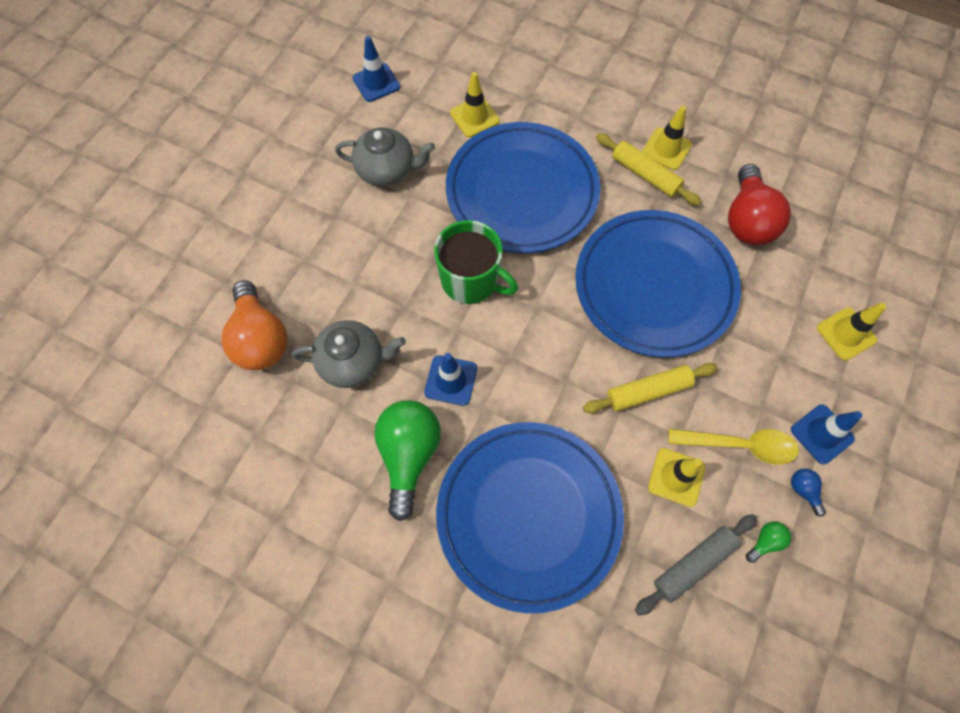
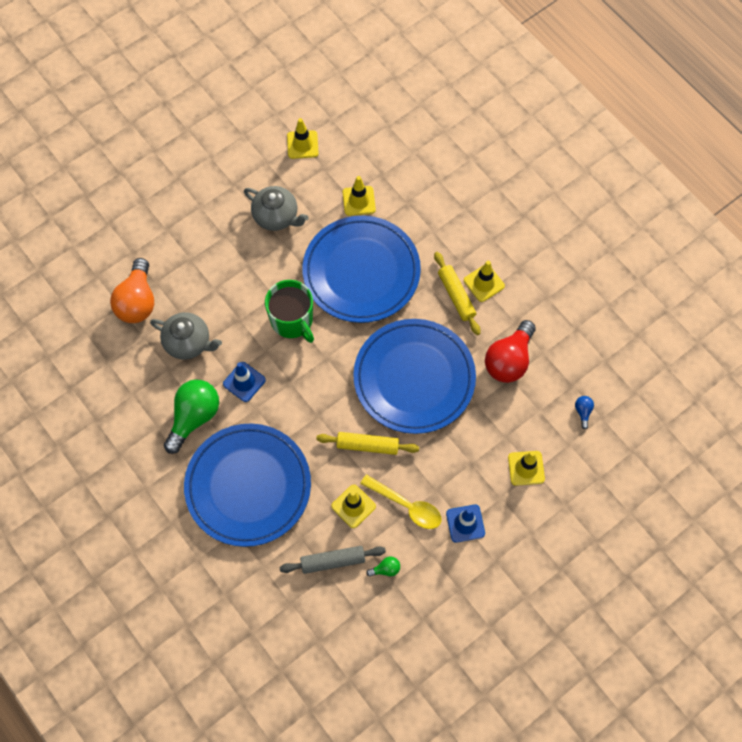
camera: 25 degrees right, 0 degrees up
(376, 83) = (302, 144): blue traffic cone -> yellow traffic cone
(803, 490) = (430, 551): blue light bulb -> blue light bulb (583, 412)

